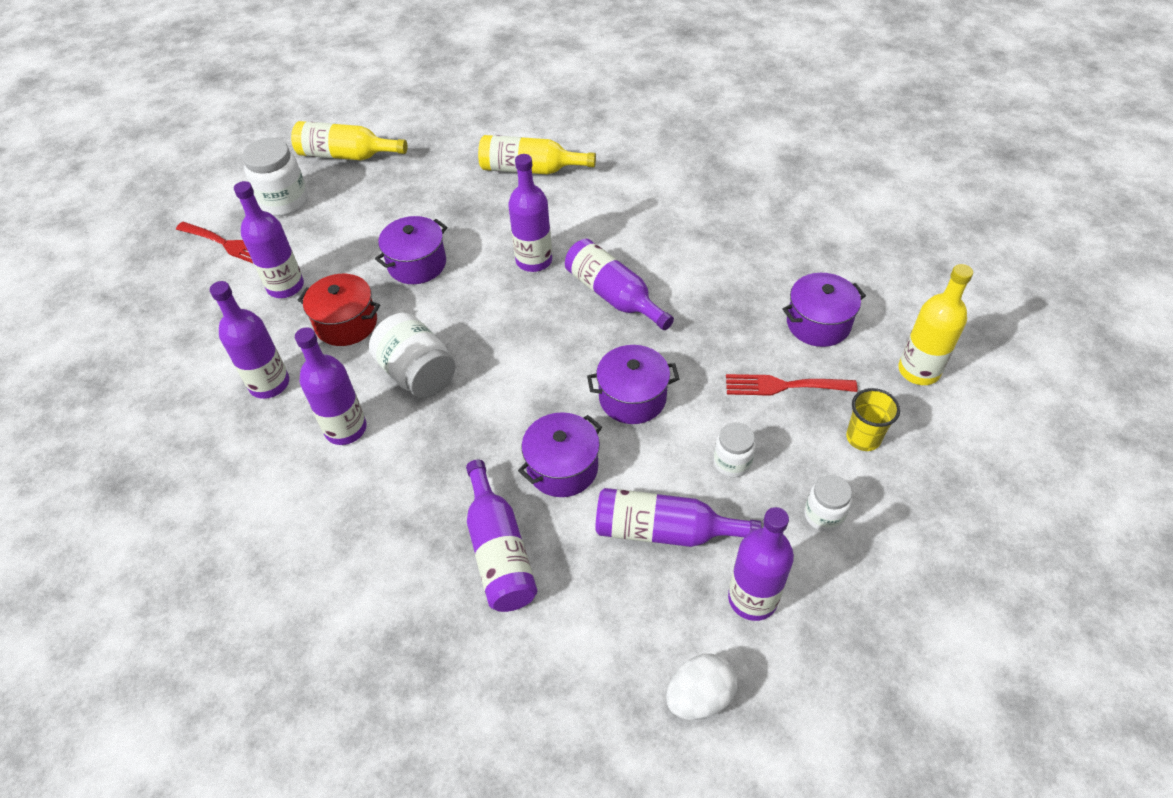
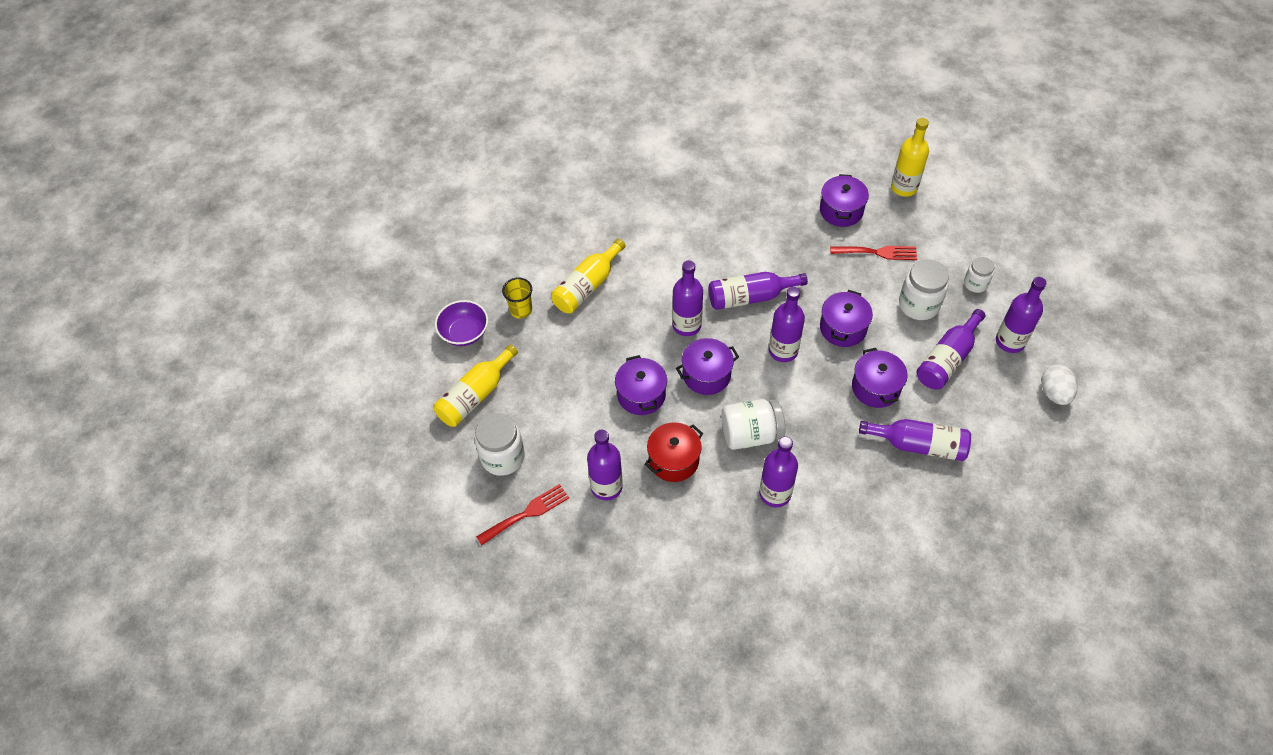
camera: 60 degrees left, 5 degrees up
(269, 384) = (704, 527): purple bottle -> purple bottle (783, 351)
(414, 118) = (464, 333): none -> purple bowl
(477, 303) = (706, 375): none -> purple pot
(732, 462) = (918, 305): white jar -> white jar, size x1.67
(783, 386) = (878, 252): red fork -> red fork turned 120 degrees counterclockwise
(863, 438) = (935, 238): yellow cup -> yellow cup (521, 310)

